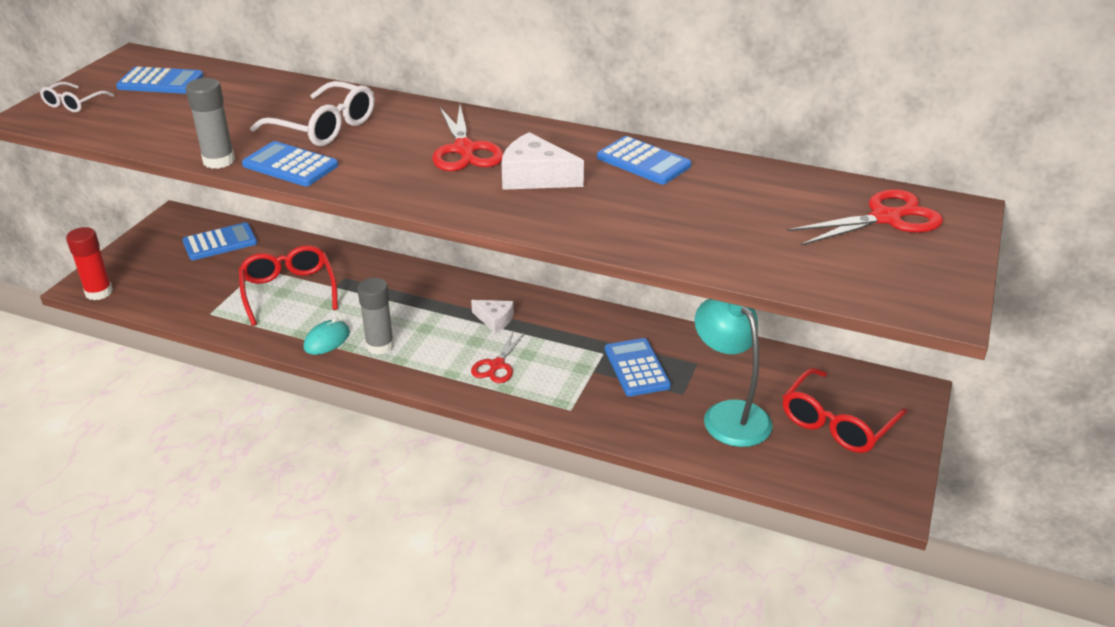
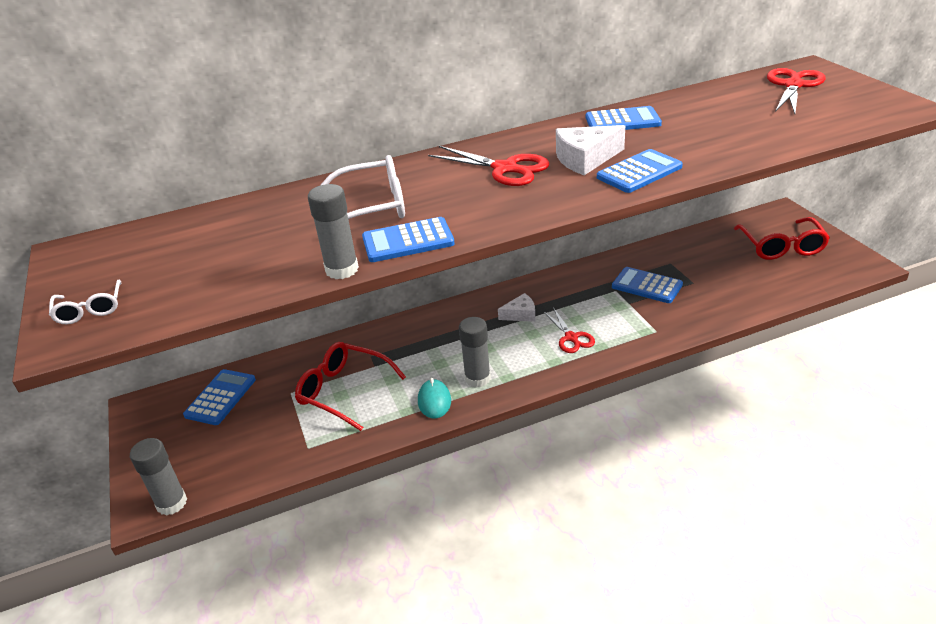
camera: 40 degrees left, 0 degrees up
(99, 292) = (172, 503): red glue stick -> grey glue stick
(160, 82) = (144, 252): blue calculator -> blue calculator (639, 172)
(729, 414) = (732, 277): turquoise lamp -> none

